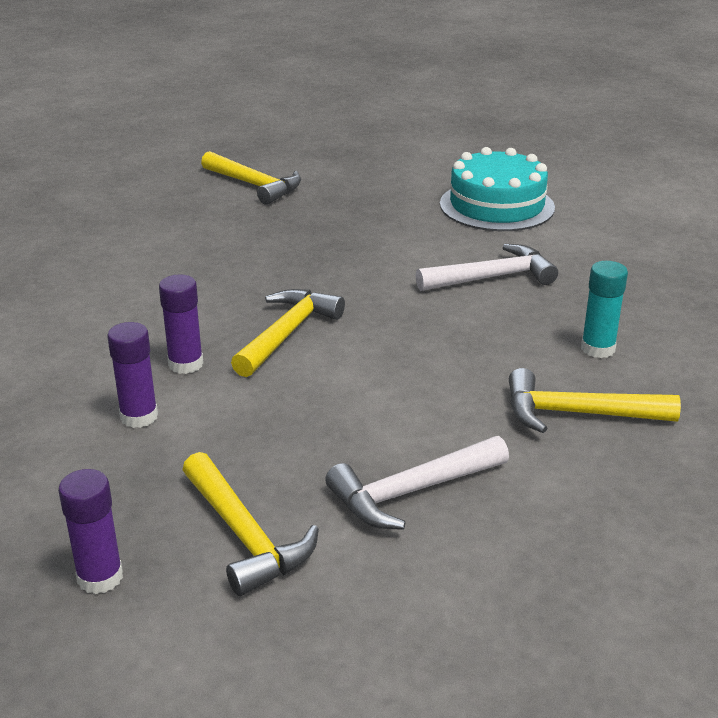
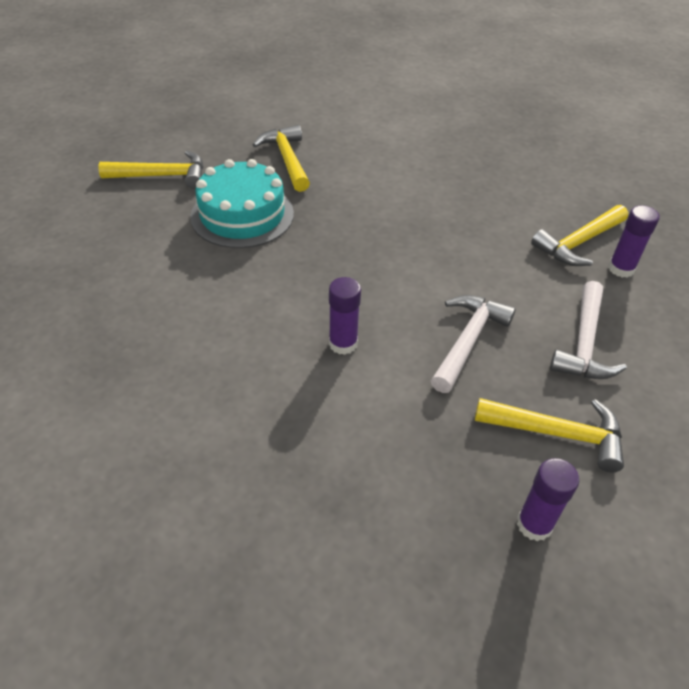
camera: 45 degrees left, 15 degrees up
(139, 416) = (377, 401): purple glue stick -> purple glue stick (621, 269)
(287, 333) = (366, 282): yellow hammer -> yellow hammer (287, 159)
(492, 277) = (415, 176): white hammer -> white hammer (468, 341)
(497, 206) = (342, 121): turquoise cake -> turquoise cake (242, 215)
(598, 349) = (530, 196): turquoise glue stick -> none

